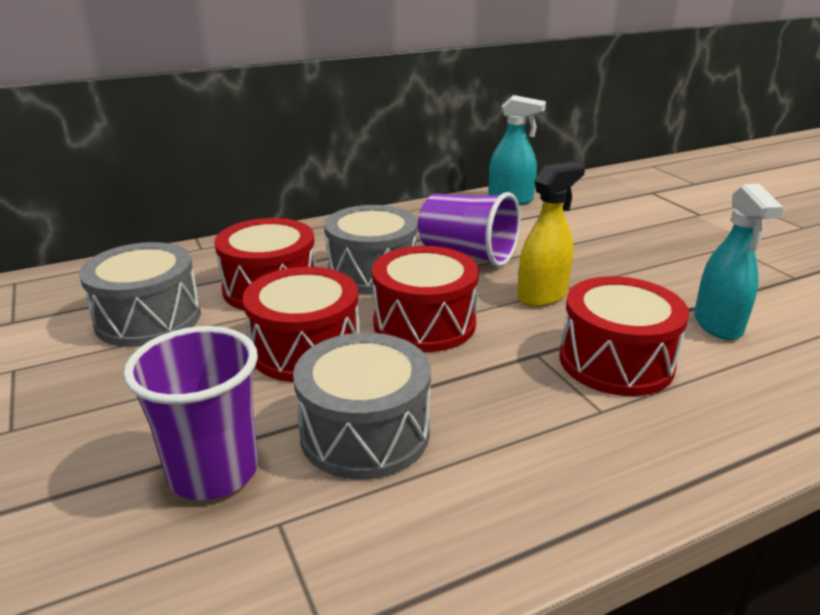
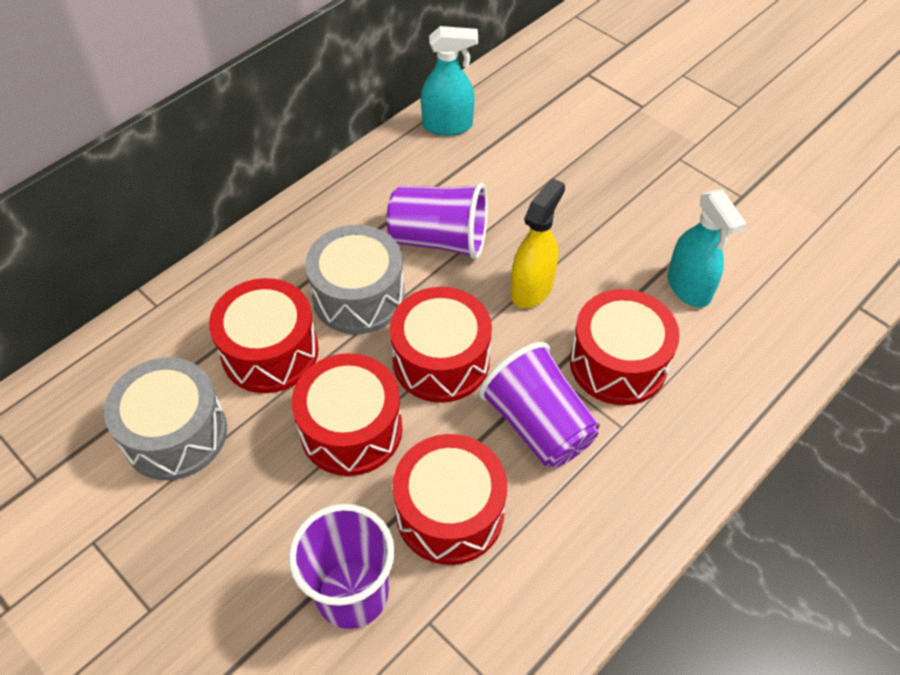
camera: 20 degrees left, 25 degrees up
(365, 432) = (449, 512): grey drum -> red drum
(502, 387) = (538, 425): none -> purple cup

